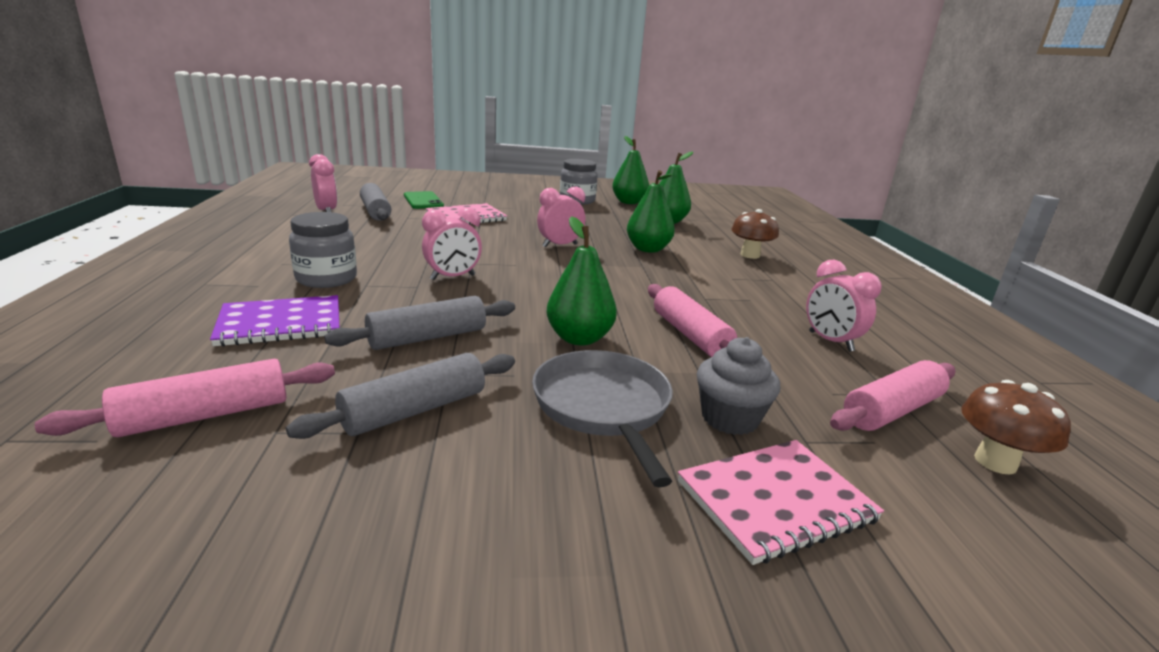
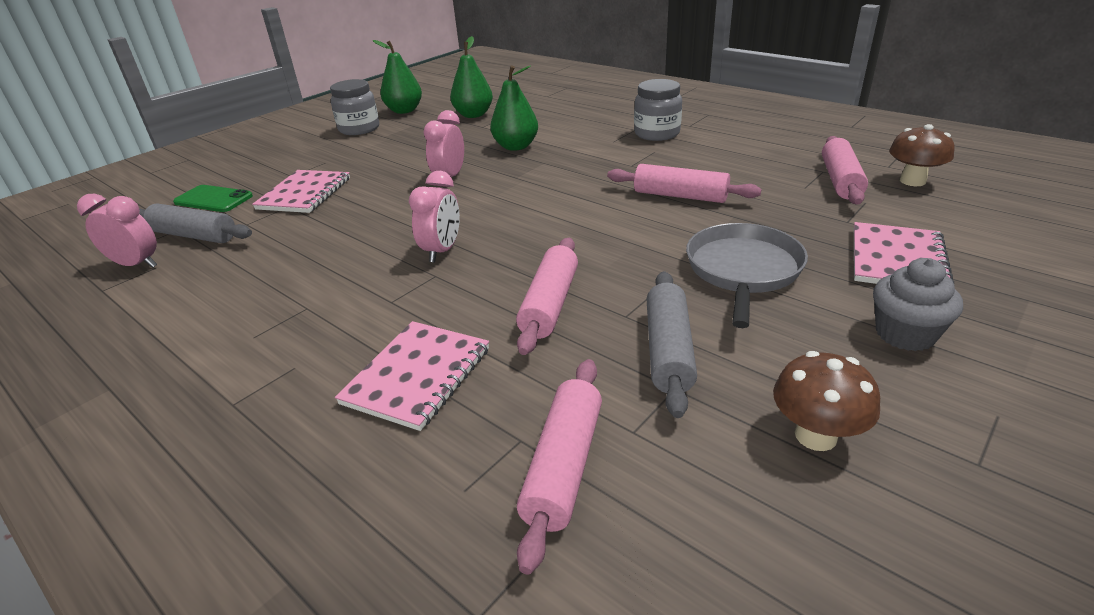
camera: 40 degrees left, 10 degrees up
(281, 324) = (417, 376): purple notebook -> pink notebook
(326, 279) = (342, 319): grey jar -> grey jar (657, 134)
(428, 337) = (550, 304): grey rolling pin -> pink rolling pin
(579, 338) = (634, 239): green pear -> none
(603, 407) = (743, 270): grey pan -> grey pan turned 75 degrees clockwise
(729, 418) = (801, 233): grey cupcake -> grey cupcake (905, 334)
(750, 255) = (584, 117): brown mushroom -> brown mushroom (815, 435)
(830, 341) = (744, 156): pink clock -> none

